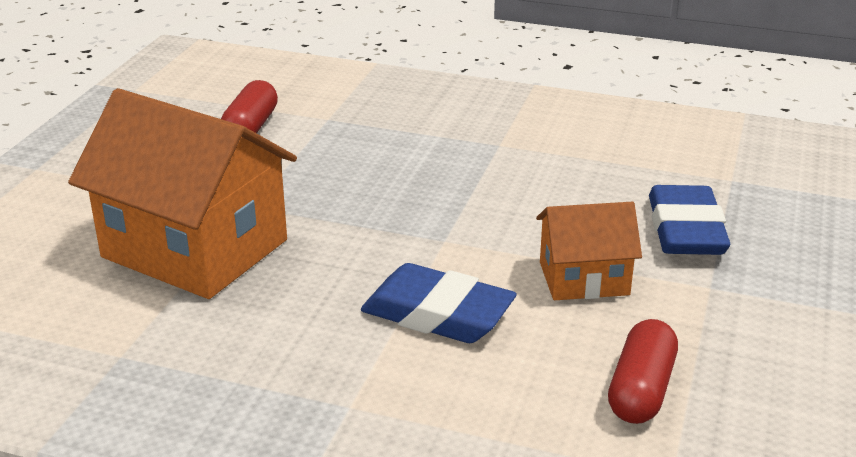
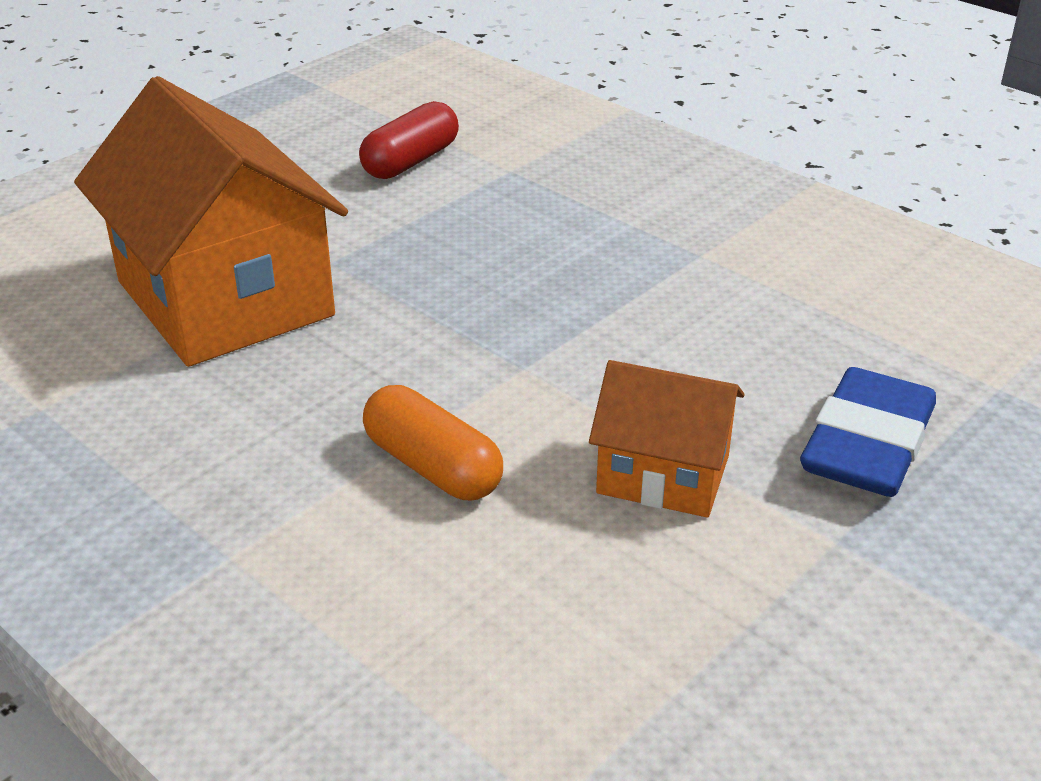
camera: 25 degrees right, 5 degrees up
(437, 314) = (433, 466): blue eraser -> orange capsule
(641, 390) = (612, 662): red capsule -> none

